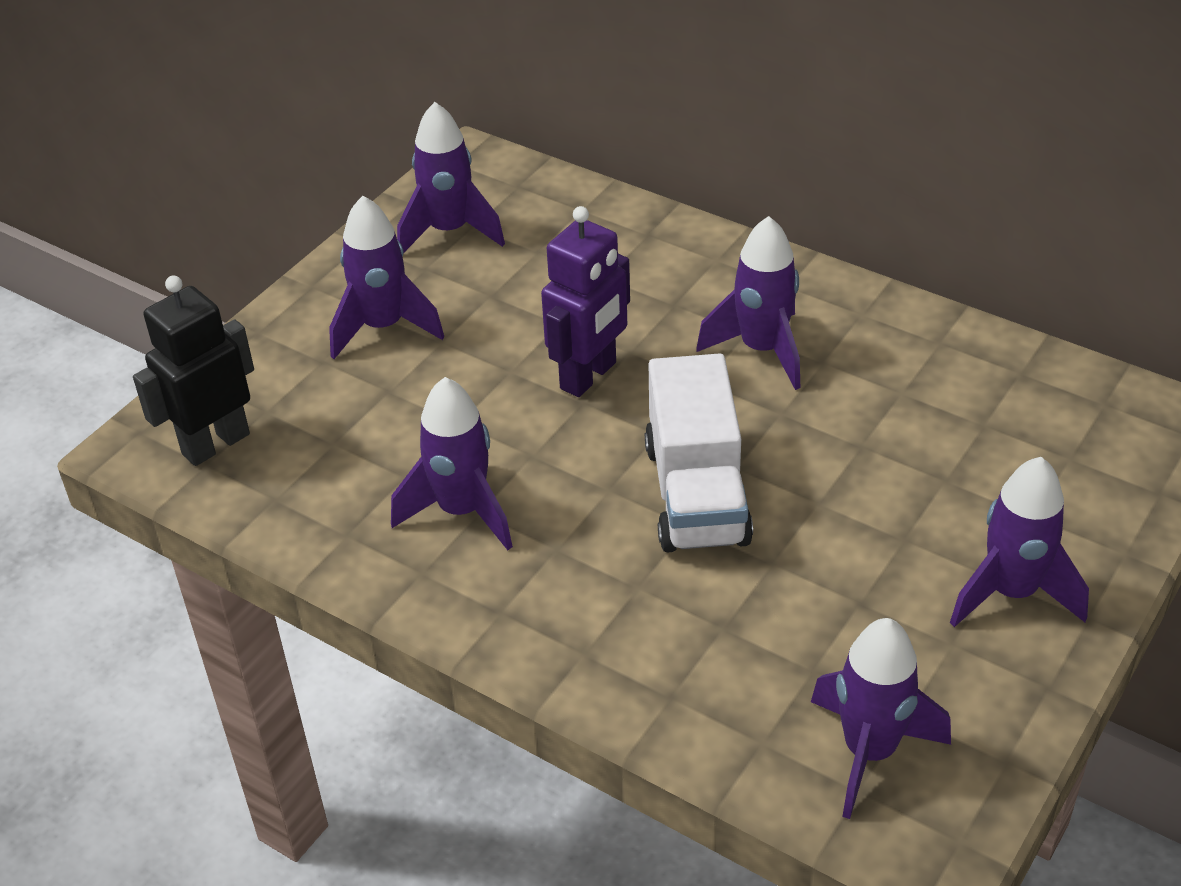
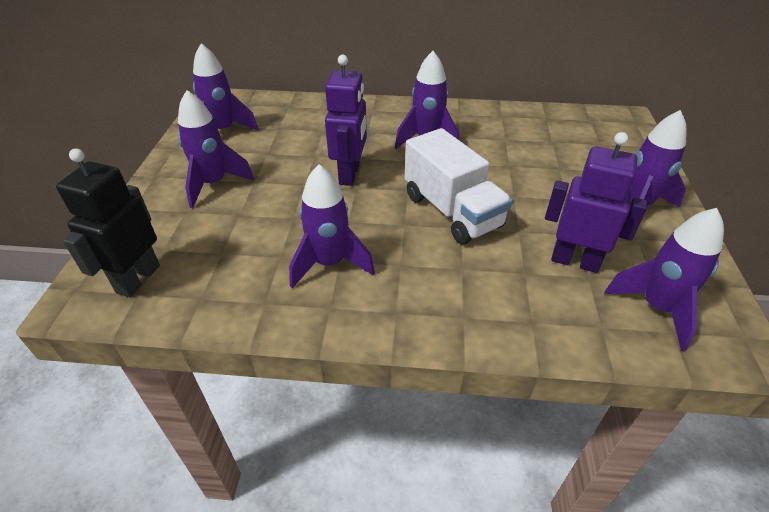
camera: 30 degrees left, 0 degrees up
(814, 640) = (575, 261): none -> purple robot

